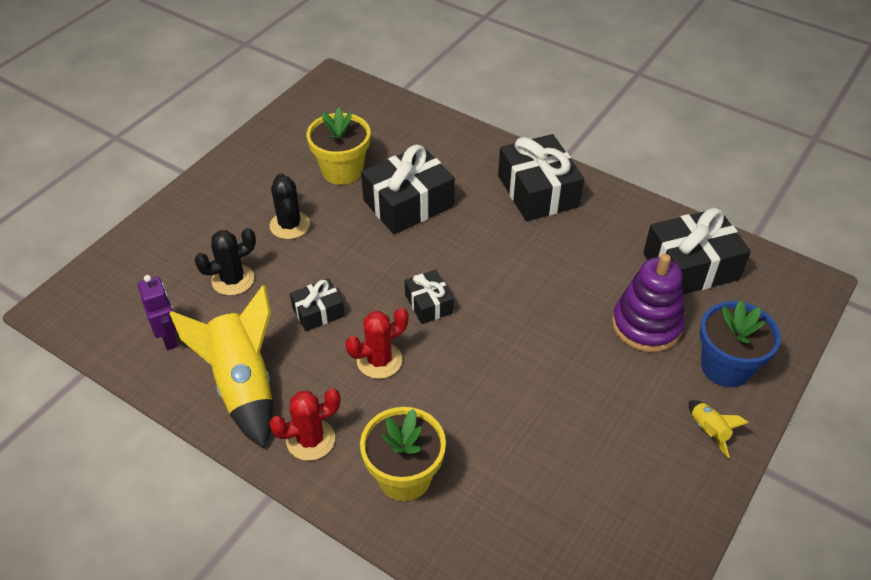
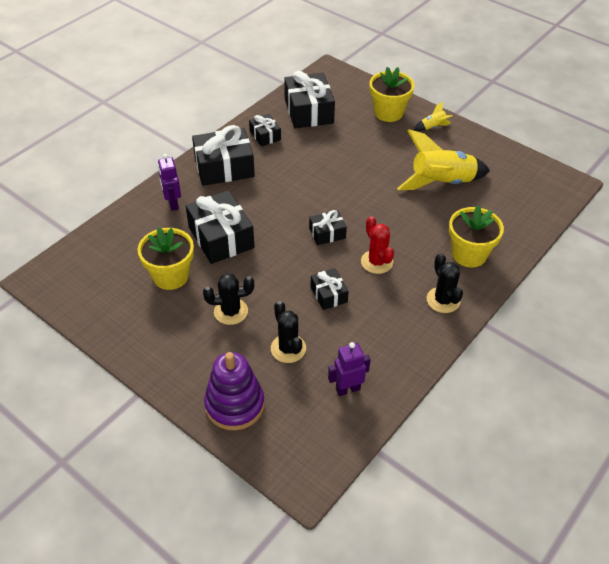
camera: 85 degrees left, 0 degrees up
(243, 385) = (396, 339): yellow rocket -> yellow rocket (441, 183)
(310, 440) = (443, 300): red cactus -> black cactus
(460, 156) = (173, 204): none -> purple robot
(616, 224) = (265, 135): none -> black gift
(646, 325) = (355, 137): purple stacking toy -> purple stacking toy (234, 405)
(726, 367) = (388, 113): blue flower pot -> yellow flower pot

